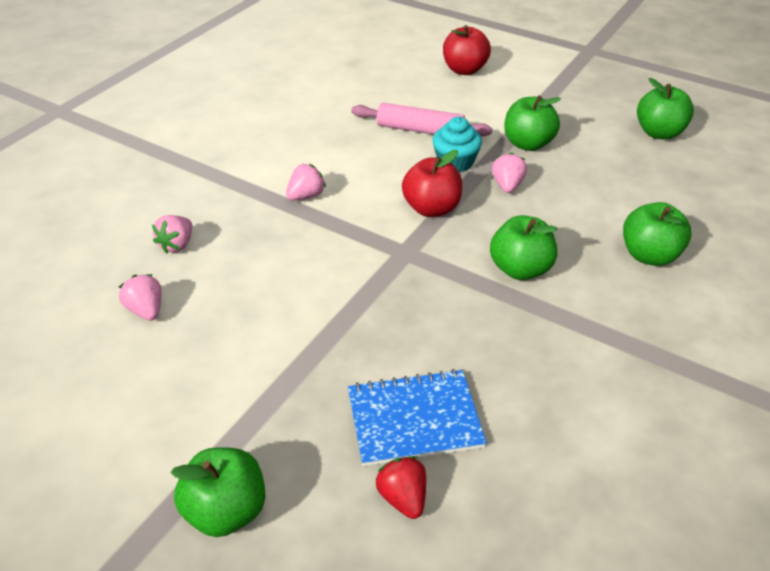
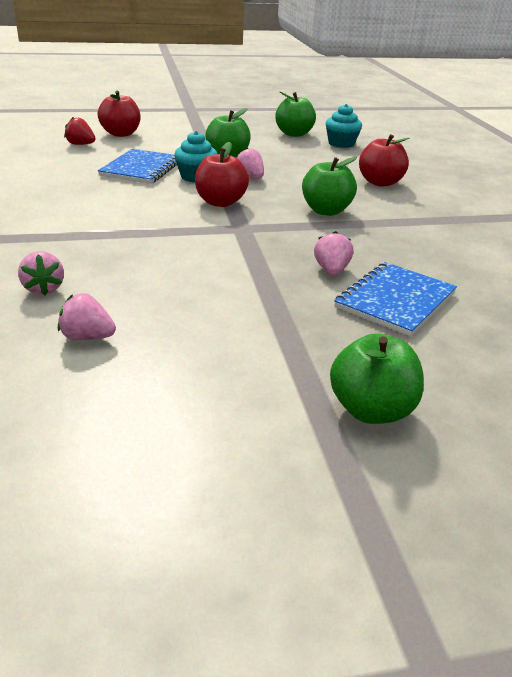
camera: 45 degrees left, 10 degrees down
(306, 196) = (113, 225): pink strawberry -> pink strawberry (331, 270)
(403, 497) = (457, 338): red strawberry -> red strawberry (81, 144)
(420, 130) = (141, 168): pink rolling pin -> blue notebook
(649, 255) = (380, 182): green apple -> red apple
(697, 171) = (341, 143): none -> turquoise cupcake

